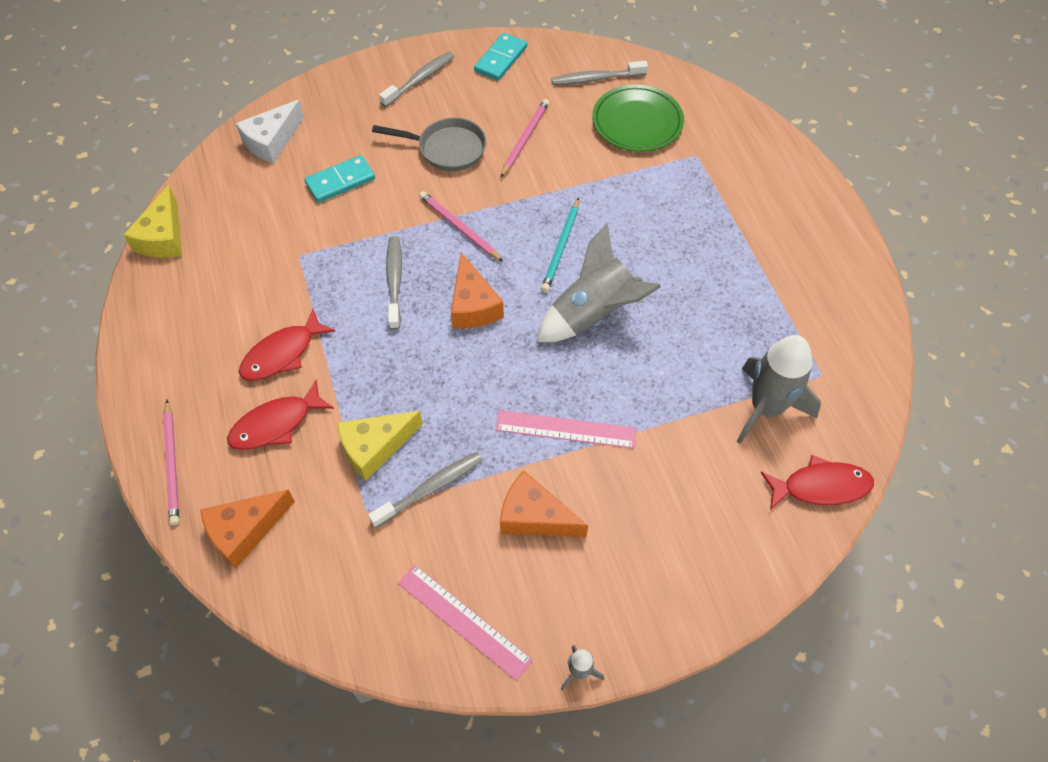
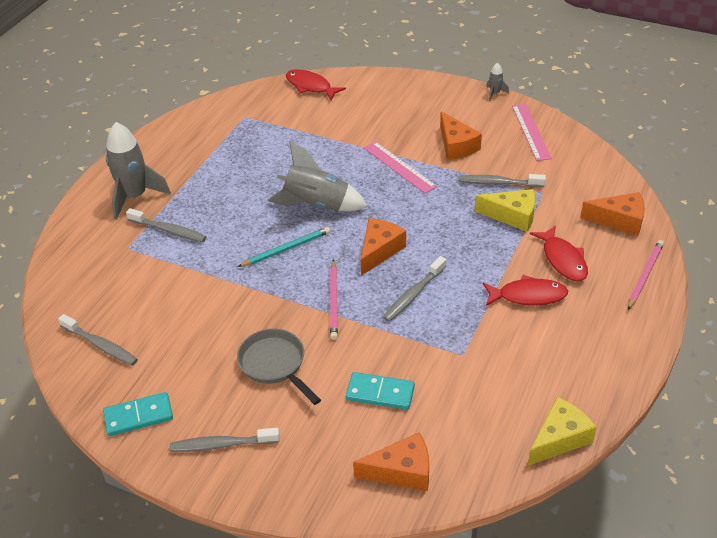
camera: 135 degrees left, 15 degrees down
(272, 141) = (402, 471): white cheese -> orange cheese
(276, 424) = (563, 259): red fish -> red fish turned 60 degrees clockwise
(525, 139) = (213, 334): pink pencil -> none
(637, 122) = (126, 293): green plate -> none
(687, 192) = (169, 230): none -> grey toothbrush
(766, 408) = (290, 120): grey rocket -> grey rocket (135, 197)

